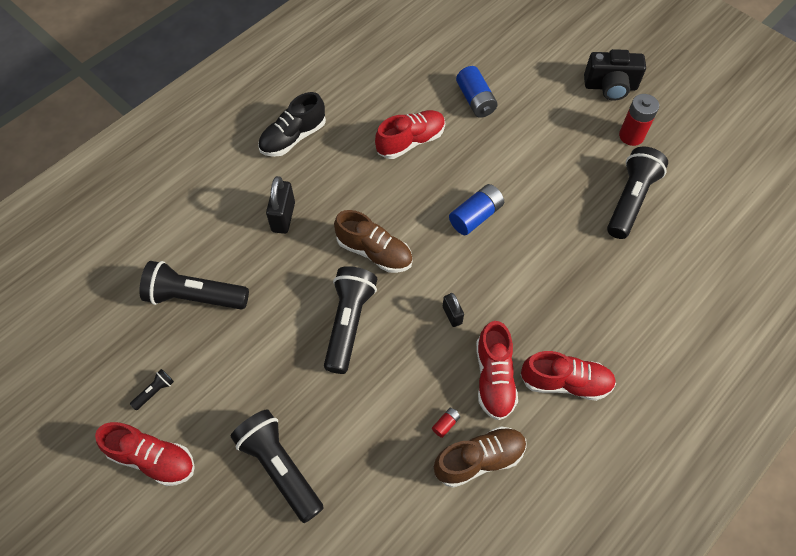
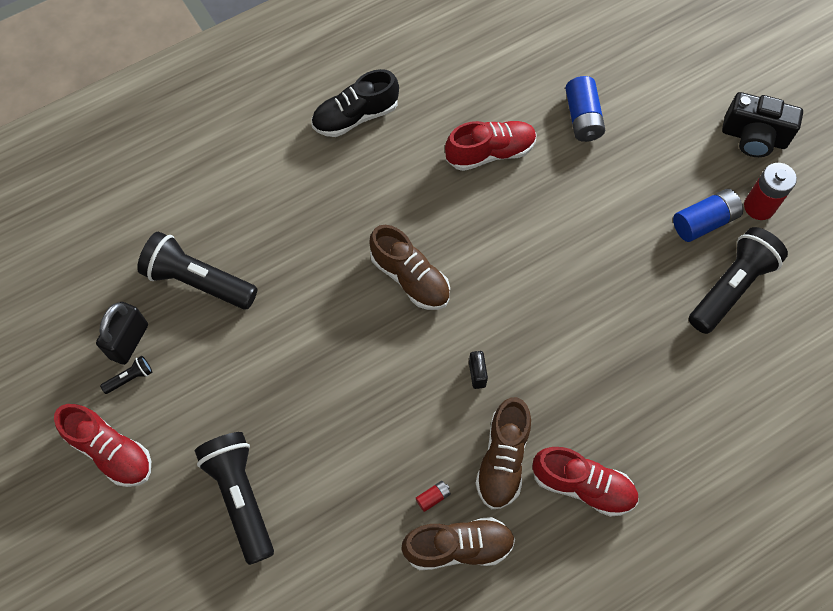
camera: 15 degrees right, 5 degrees up
(283, 217) = (319, 211): black padlock -> black padlock (129, 341)
(349, 323) = (358, 354): black flashlight -> none
(475, 216) = (539, 263): blue battery -> blue battery (704, 222)
(494, 378) = (503, 459): red shoe -> brown shoe

